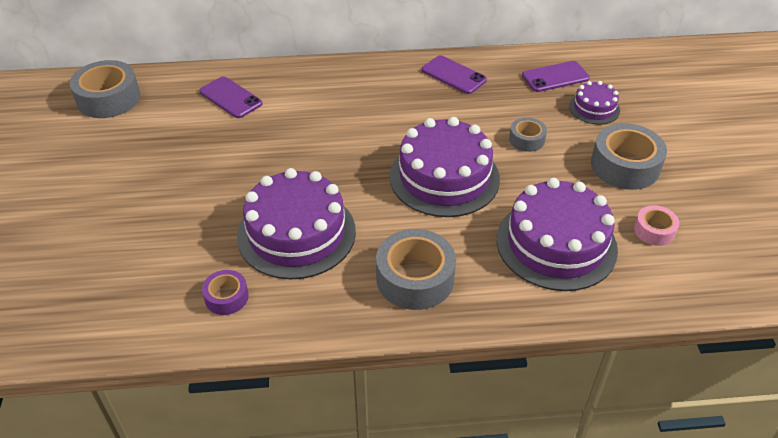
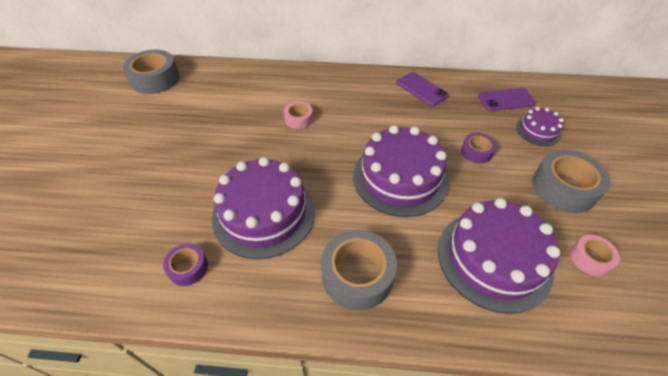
camera: 10 degrees right, 5 degrees up
(230, 98) = (244, 88): purple phone -> none
(310, 127) = (298, 119): none -> pink tape
(526, 139) = (476, 152): grey tape -> purple tape

